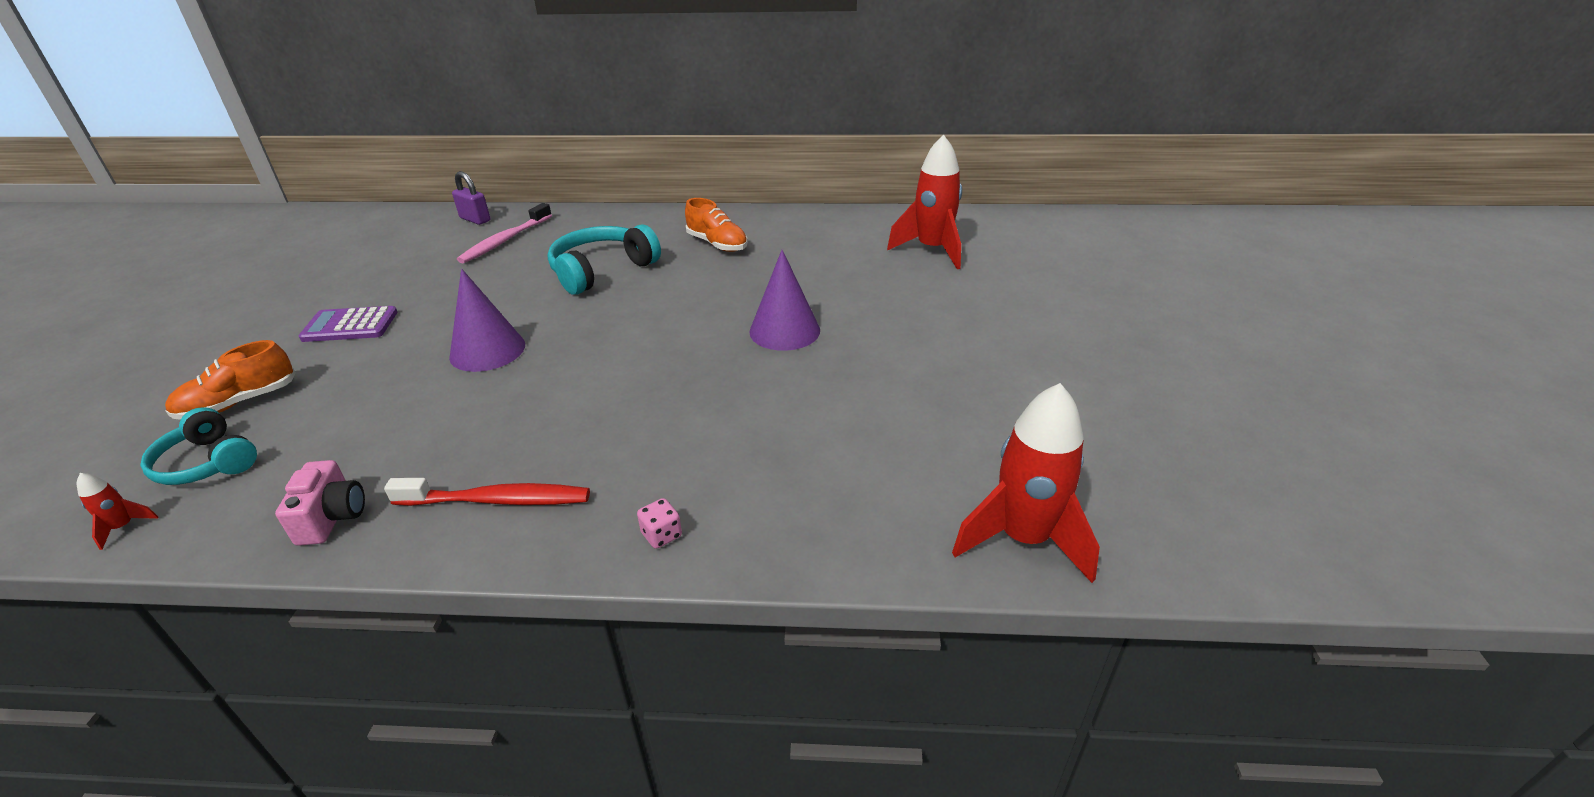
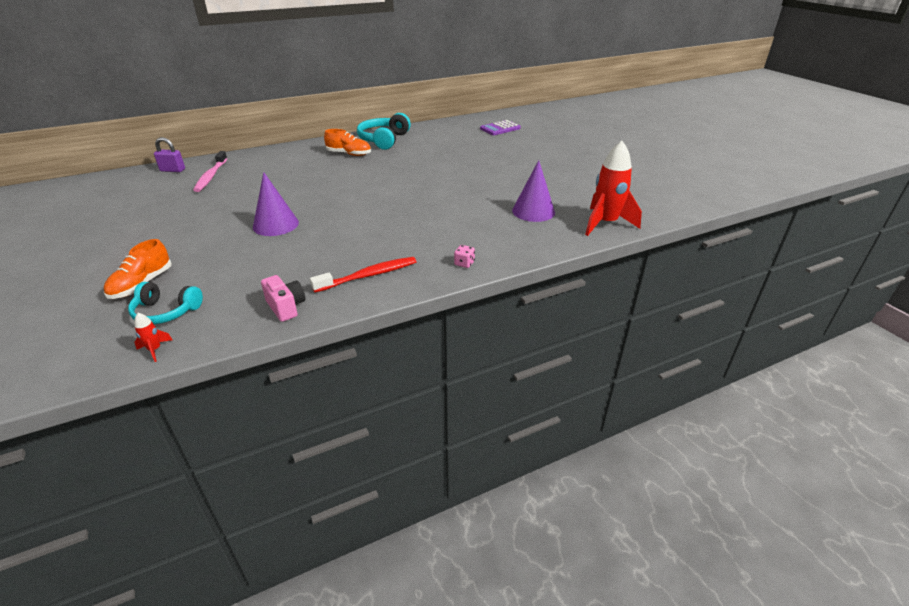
camera: 30 degrees left, 0 degrees up
(350, 325) = (163, 235): purple calculator -> purple calculator (500, 128)
(602, 271) = (296, 178): turquoise headphones -> turquoise headphones (384, 140)
(784, 331) = (430, 181): purple cone -> purple cone (533, 211)
(932, 250) = (464, 136): red rocket -> none

